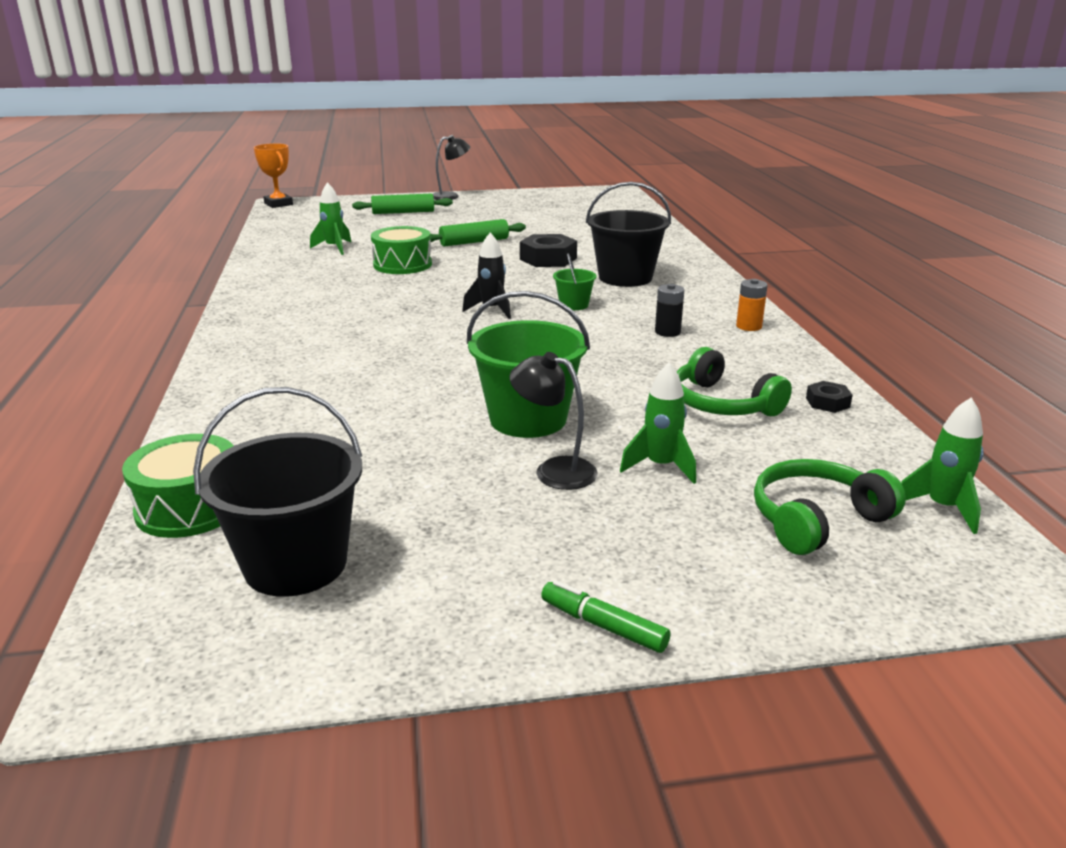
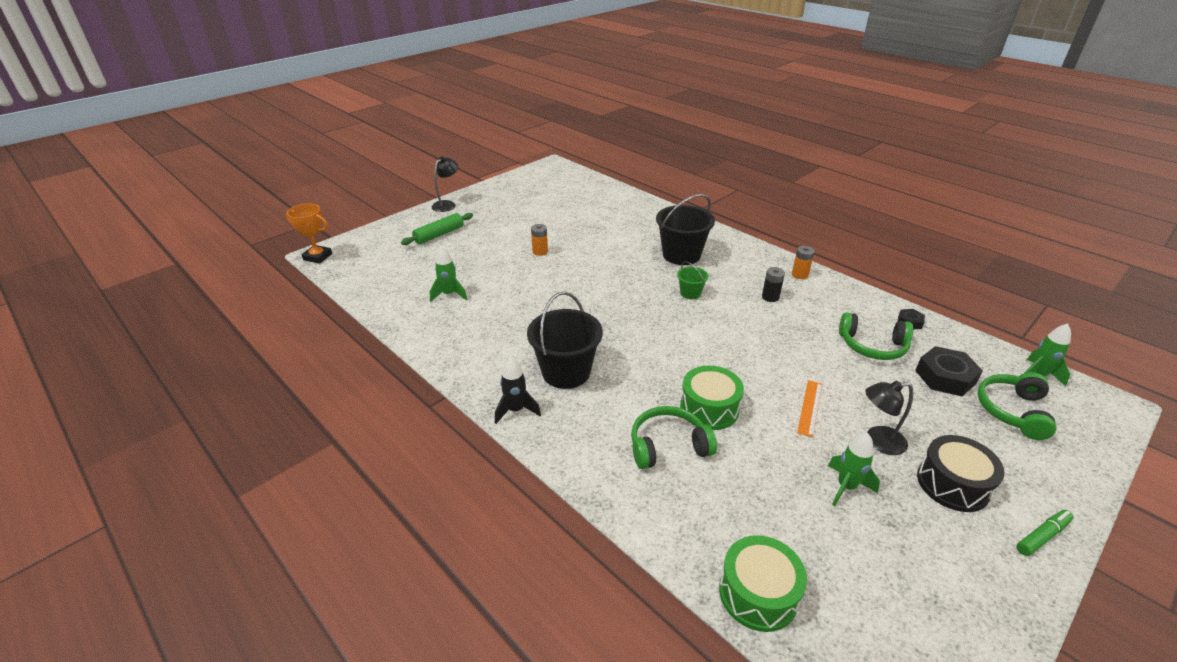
camera: 35 degrees left, 10 degrees up
(295, 564) = (877, 595): black bucket -> black bucket (566, 372)
(320, 391) = (668, 446): none -> green headphones
(402, 265) = (527, 294): green drum -> green drum (709, 408)
(474, 242) = (540, 252): green rolling pin -> orange battery
(492, 310) = (652, 318): black rocket -> black rocket (516, 410)
(528, 419) = (809, 407): green bucket -> orange ruler
(548, 259) = (612, 253): black nut -> black nut (945, 377)
(576, 536) = (952, 484): none -> black drum
(603, 625) = (1042, 536): green marker -> green marker turned 150 degrees clockwise
(660, 466) = (913, 410): green rocket -> green rocket (846, 487)

